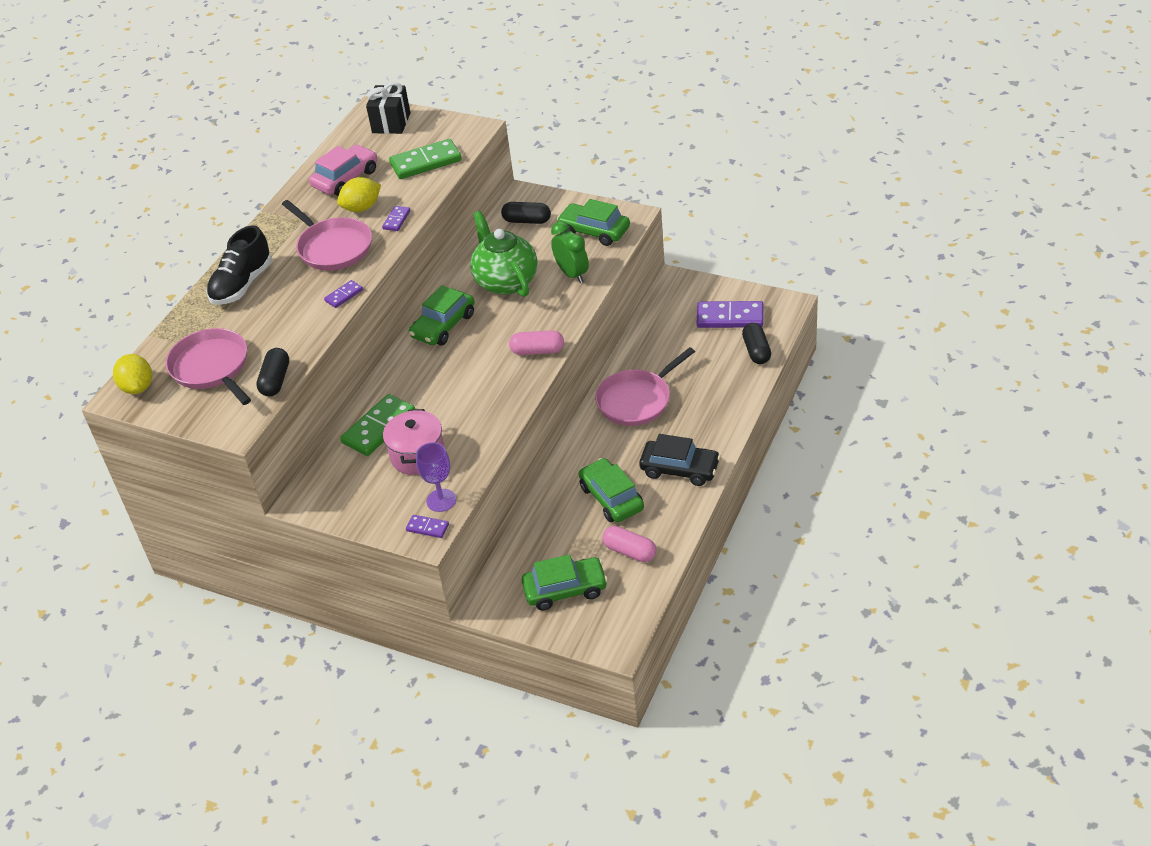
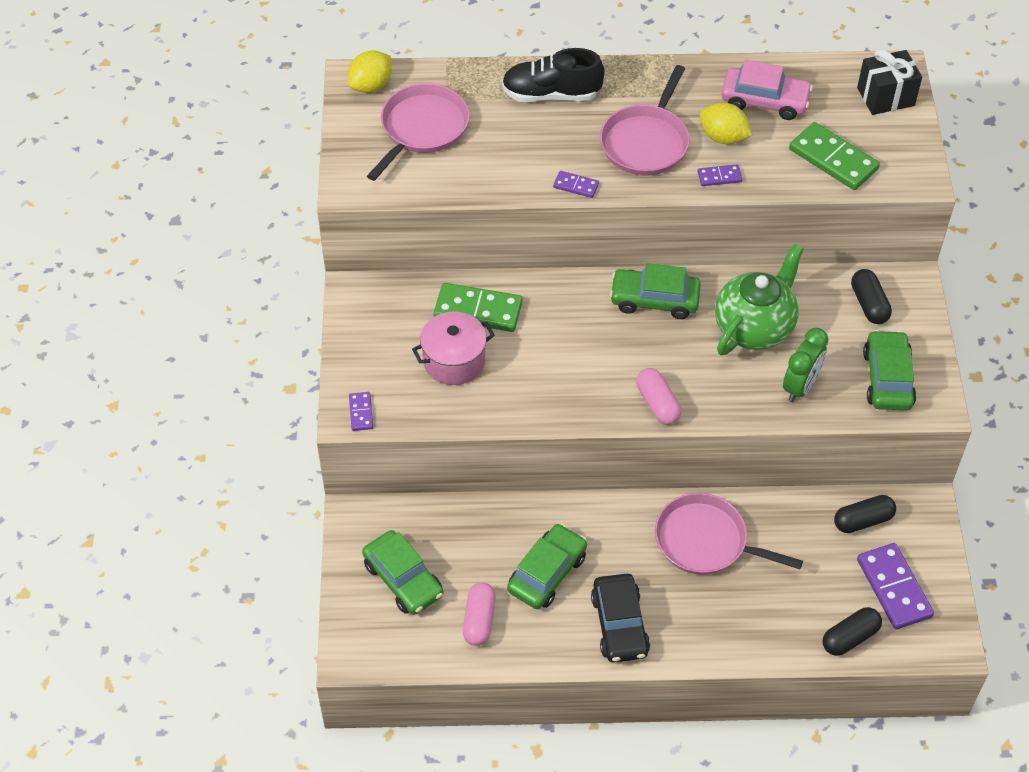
camera: 60 degrees right, 10 degrees up
(275, 380) = (426, 188): black capsule -> black capsule (863, 521)
(441, 500) = (402, 408): purple goblet -> none

